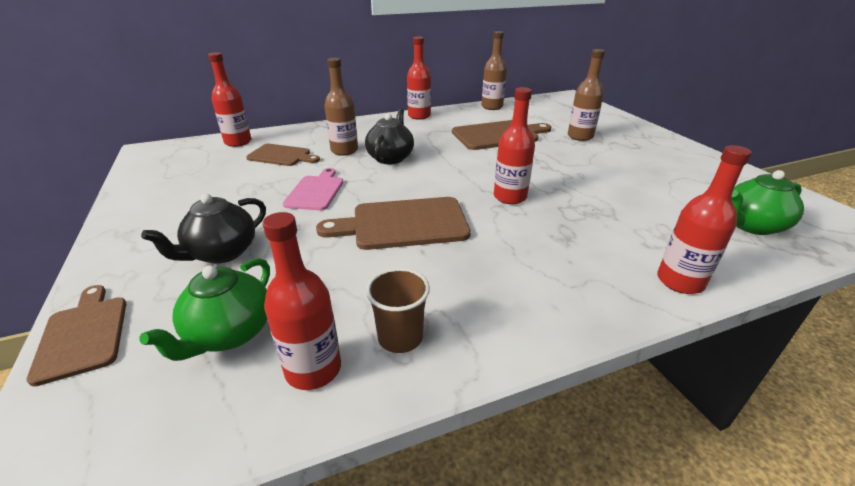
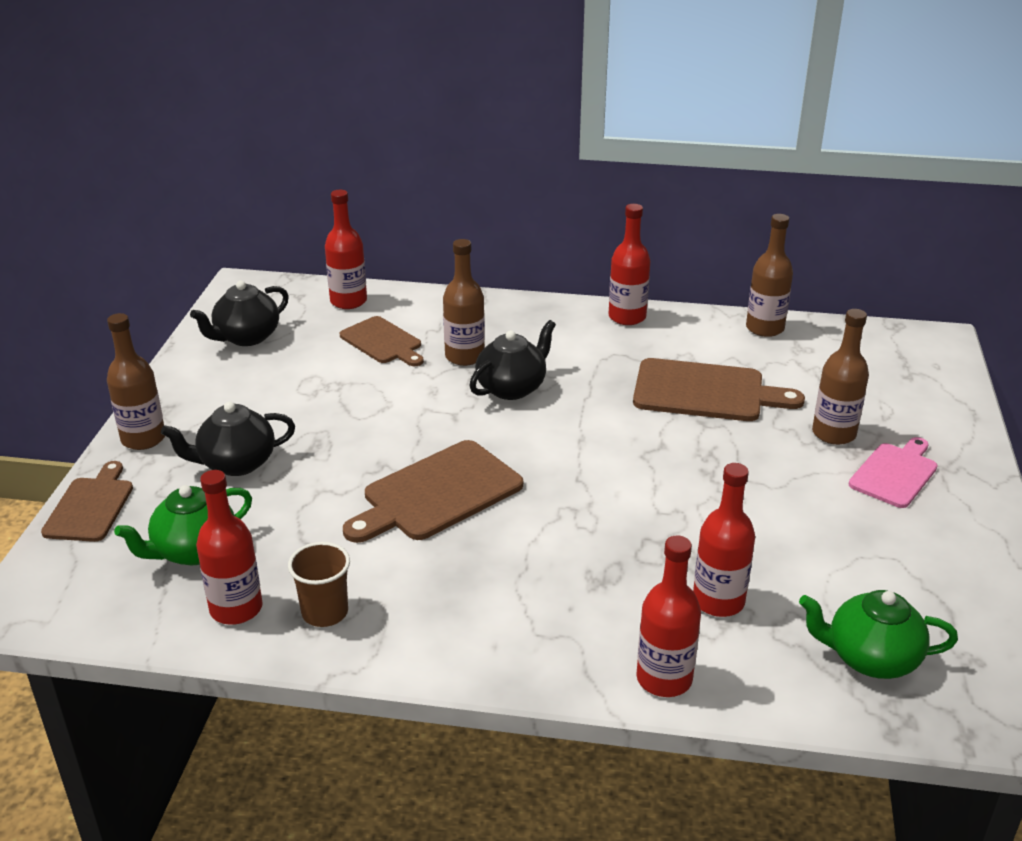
camera: 30 degrees right, 0 degrees up
(115, 261) = (143, 439): none -> brown bottle
(171, 175) = (246, 337): none -> black teapot
(316, 191) = (380, 414): pink cutting board -> pink cutting board (895, 473)
(403, 224) = (437, 493): brown cutting board -> brown cutting board turned 60 degrees counterclockwise
(510, 197) = (599, 501): red bottle -> red bottle (718, 601)

